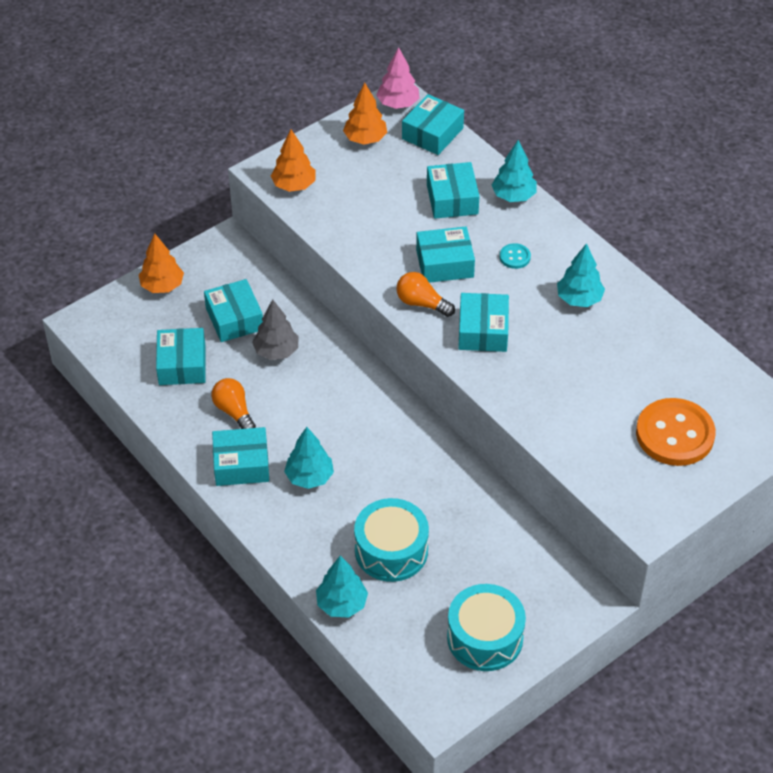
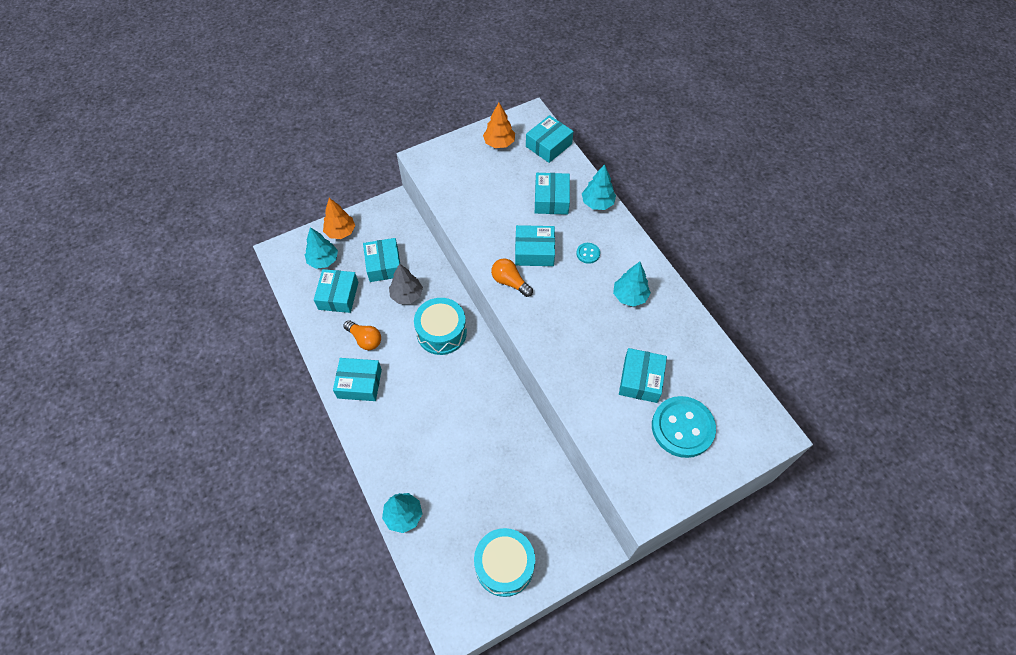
camera: 10 degrees right, 10 degrees up
(234, 412) = (365, 339): orange light bulb -> orange light bulb turned 150 degrees clockwise
(294, 185) = (439, 173): orange tree -> none
(309, 477) = (405, 402): turquoise tree -> turquoise tree (323, 260)
(391, 550) = (451, 475): turquoise drum -> turquoise drum (441, 332)
(398, 104) = (529, 119): pink tree -> none
(483, 331) = (551, 312): turquoise box -> turquoise box (641, 380)
(675, 434) = (682, 427): orange button -> turquoise button

